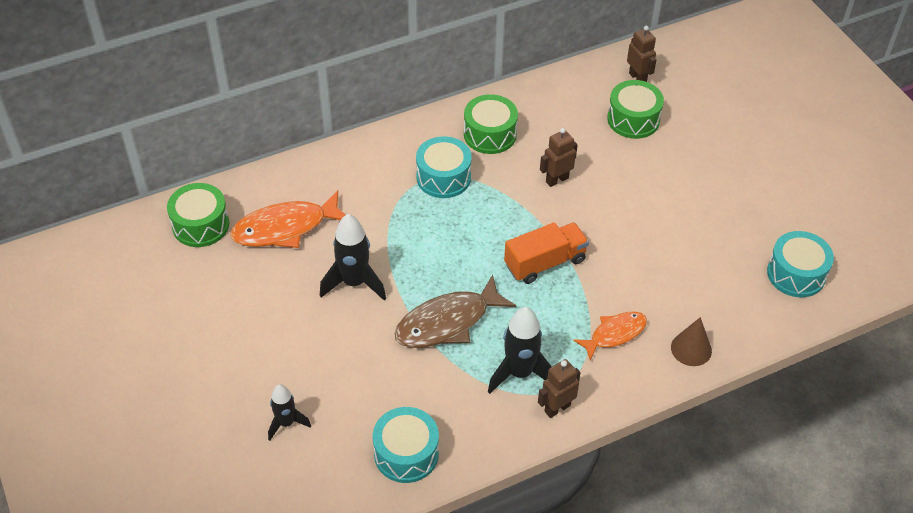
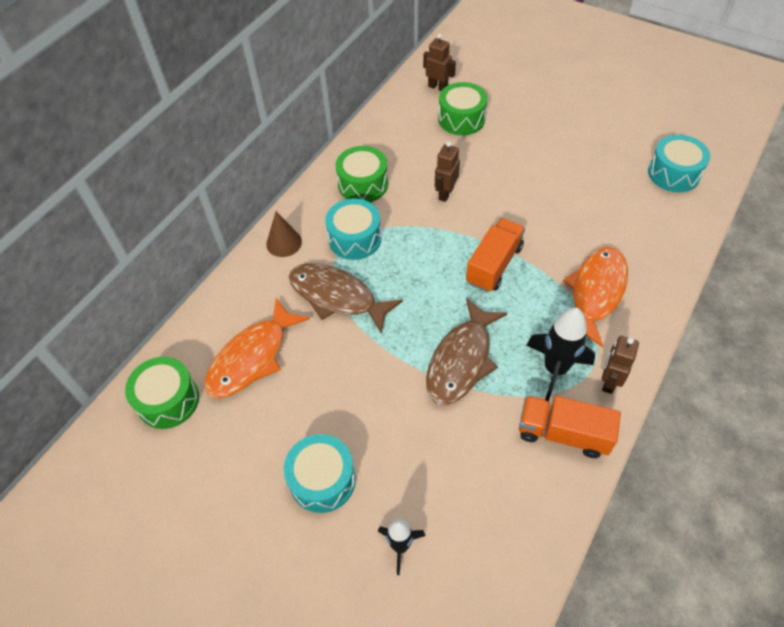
camera: 30 degrees left, 5 degrees up
(354, 283) = (354, 372): black rocket -> none
(389, 217) = (337, 297): none -> brown fish
(406, 453) = (528, 504): turquoise drum -> turquoise drum (322, 480)
(481, 423) = (563, 433): none -> orange truck
(614, 334) = (596, 293): orange fish -> orange fish, size x1.61
(691, 349) = (658, 271): brown cone -> brown cone (284, 243)

